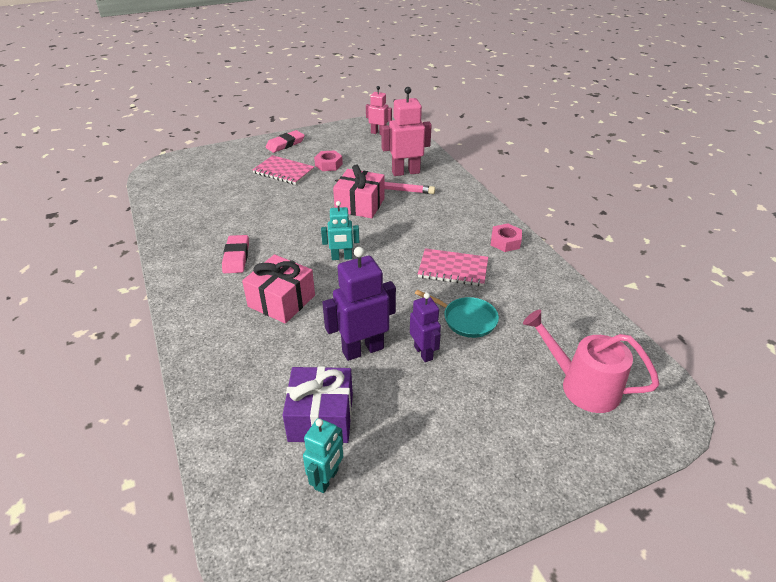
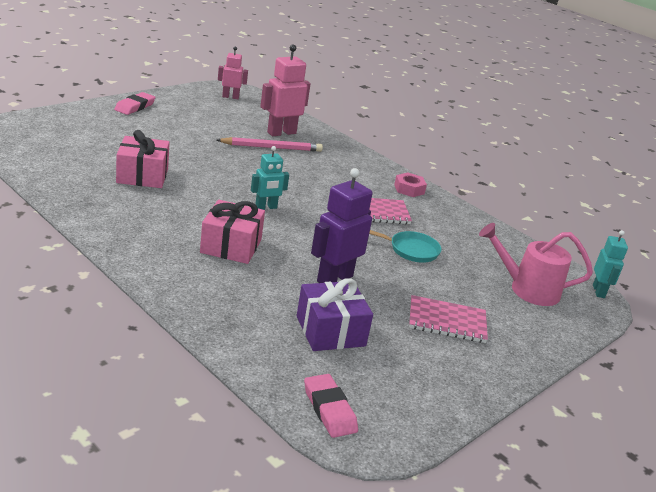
camera: 25 degrees left, 10 degrees down
(236, 257) = (156, 211): pink eraser -> pink eraser (329, 409)
(284, 171) = (152, 133): pink notebook -> pink notebook (447, 321)
(327, 479) = (364, 373): turquoise robot -> turquoise robot (598, 291)
(328, 165) = (197, 126): pink nut -> none
(360, 205) = (254, 162): pink gift -> pink gift (142, 176)
(423, 352) = (389, 277): purple robot -> none

